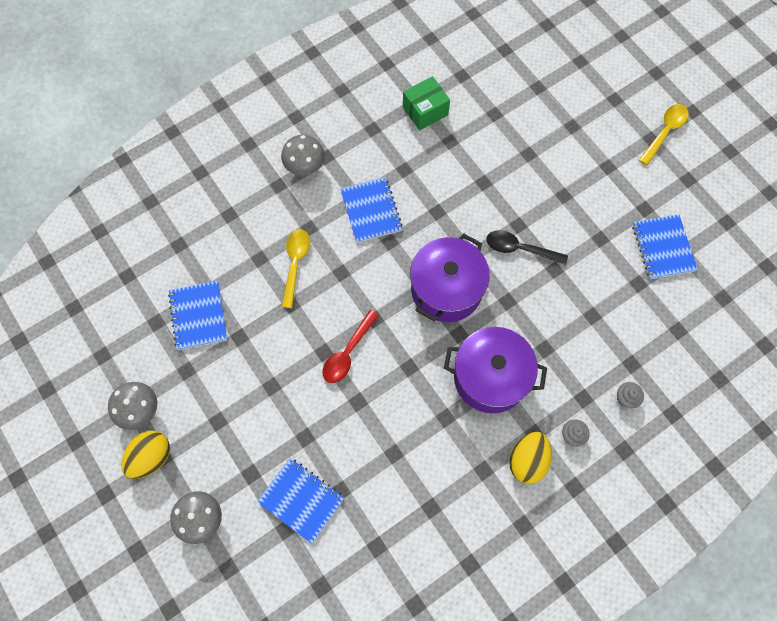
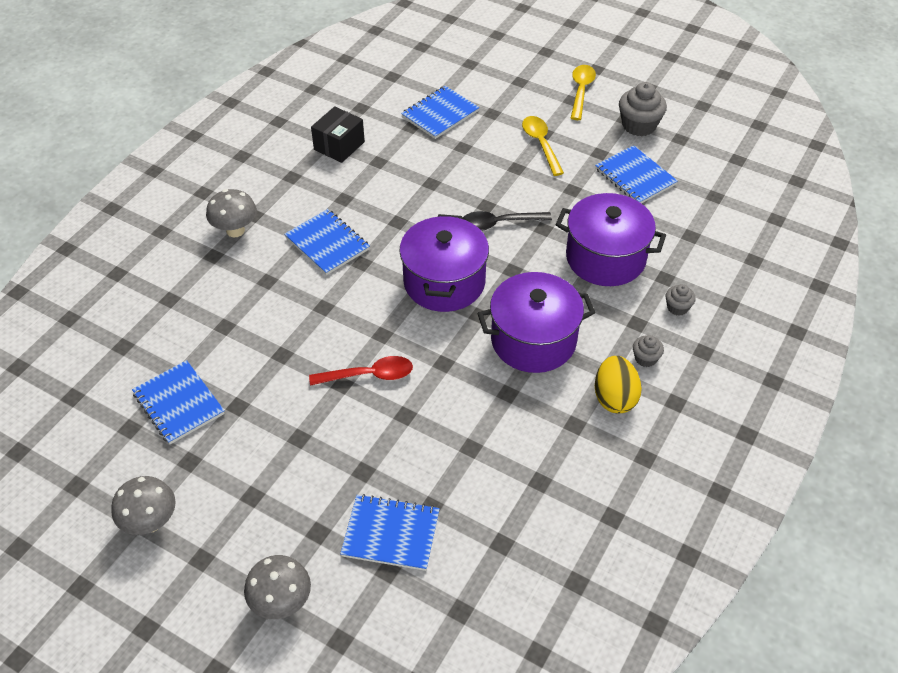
camera: 25 degrees left, 20 degrees down
(151, 457) = (187, 565): yellow egg -> none
(295, 263) = (268, 316): yellow spoon -> yellow spoon (541, 144)
(347, 353) = (369, 375): red spoon -> red spoon turned 105 degrees counterclockwise
(425, 111) = (339, 146): green box -> black box
(526, 109) = (440, 114): none -> blue notebook
(591, 322) = (605, 258): none -> purple pot
(697, 192) = (639, 125): none -> grey cupcake

